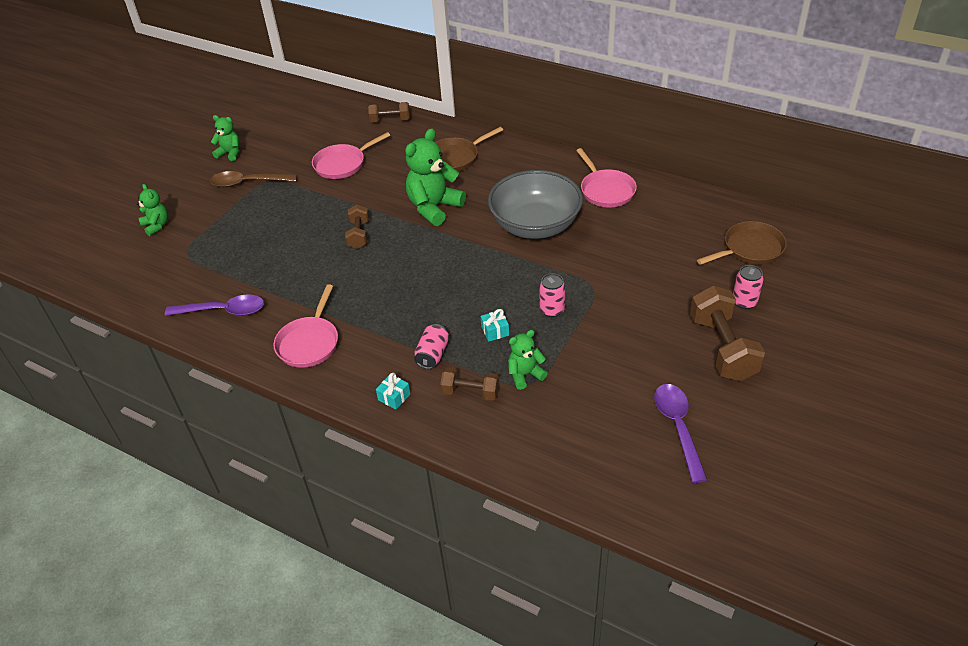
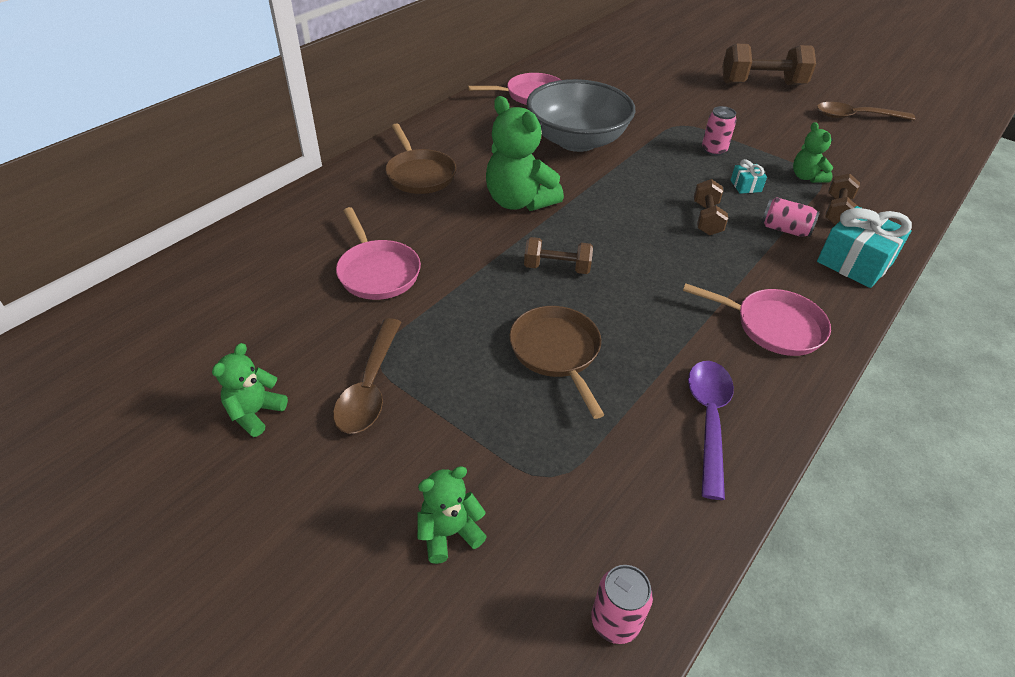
camera: 85 degrees left, 0 degrees up
(390, 120) = (290, 217): brown dumbbell -> brown dumbbell (706, 219)
(394, 397) = (854, 262): turquoise gift -> turquoise gift, size x2.07
(678, 428) = (856, 117): purple spoon -> brown spoon
(744, 302) = (706, 66): pink can -> pink can (615, 621)
(749, 249) = (639, 51): brown pan -> brown pan (557, 353)

